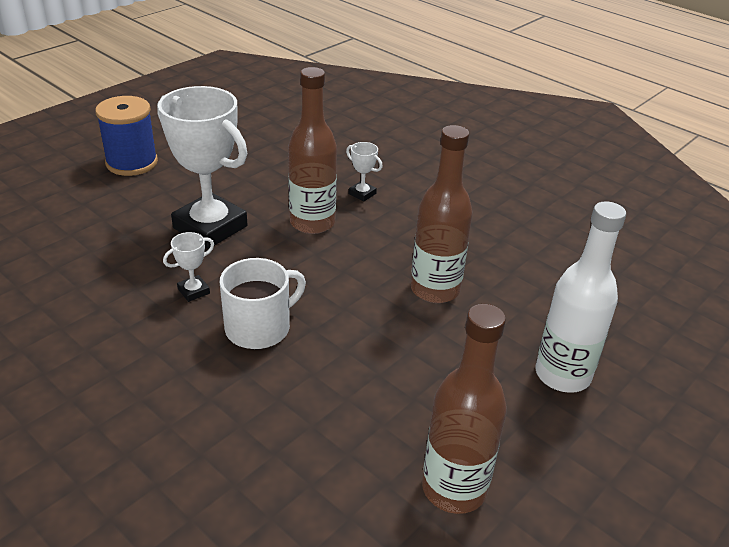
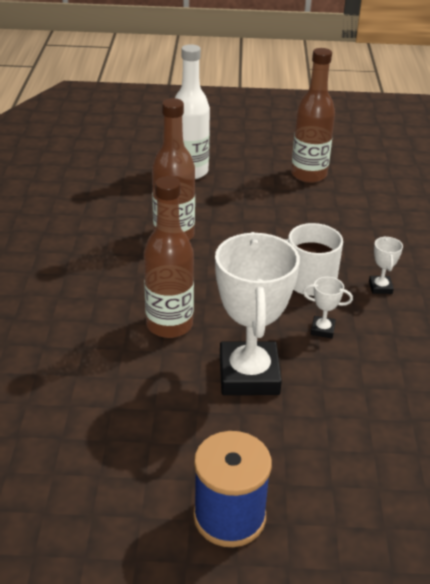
camera: 130 degrees left, 0 degrees up
(362, 194) = (92, 323): white trophy -> white trophy (380, 287)

